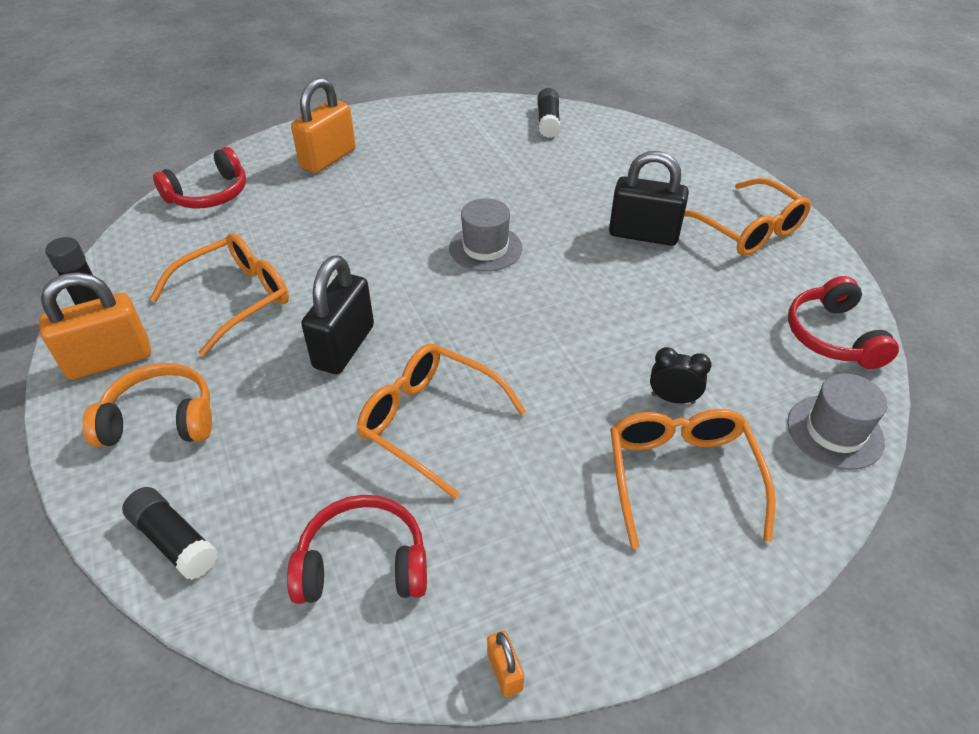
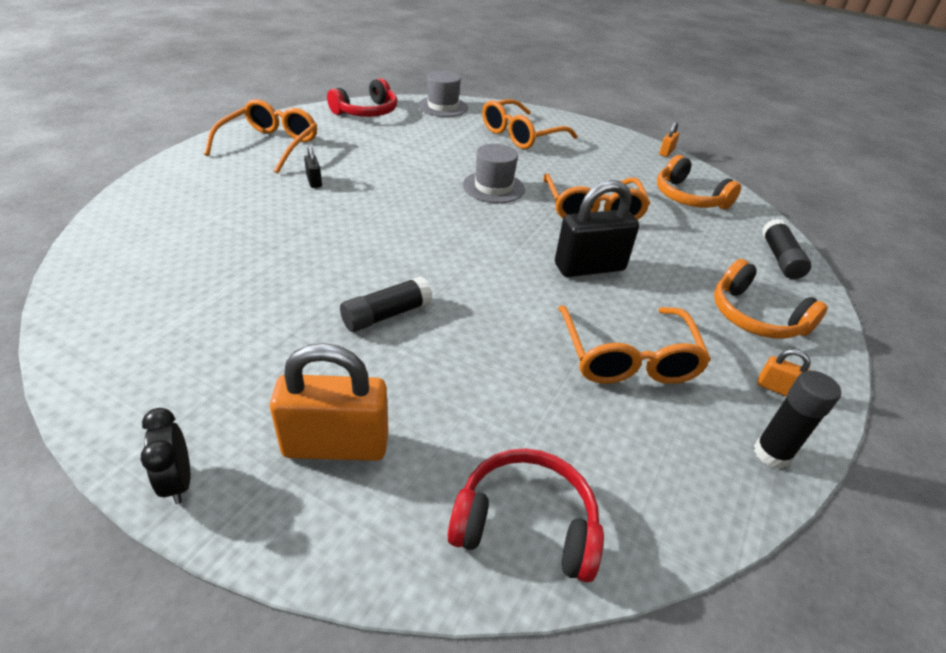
camera: 130 degrees left, 5 degrees down
(109, 360) = (776, 388): orange padlock -> orange padlock, size x0.45
(236, 298) = (628, 357): orange glasses -> orange glasses turned 105 degrees counterclockwise
(363, 564) = (689, 197): red headphones -> orange headphones
(485, 248) = (405, 246): grey hat -> grey hat (493, 187)
(548, 122) = (114, 284): black glue stick -> black glue stick (386, 315)
(643, 234) = (314, 181): black padlock -> black padlock, size x0.45
(672, 398) = (473, 144): black clock -> black clock (178, 481)

